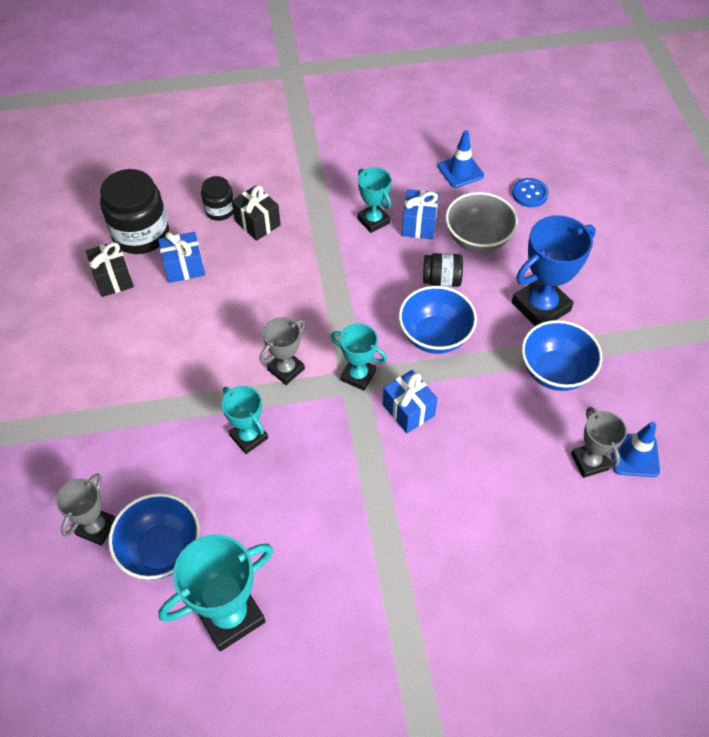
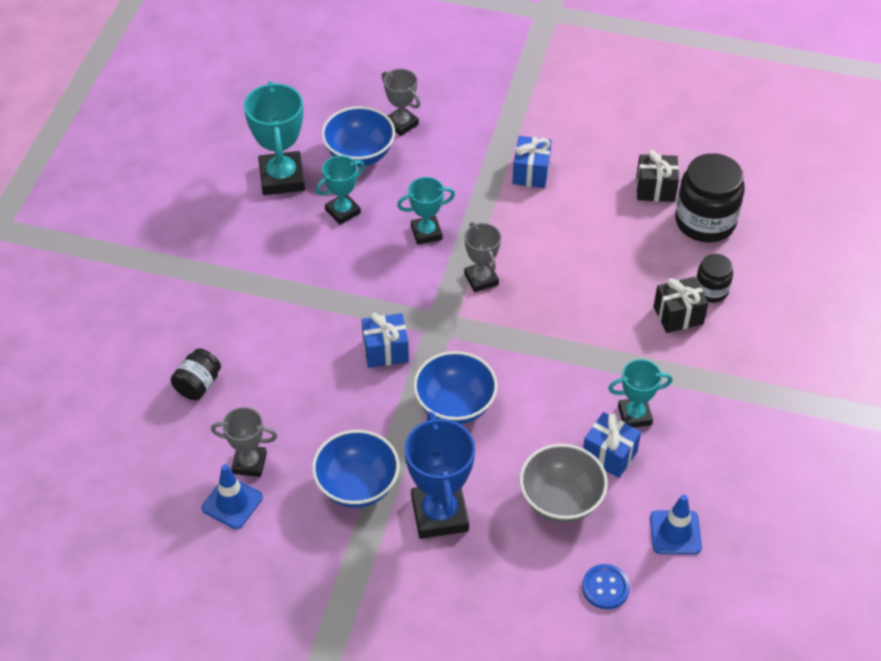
camera: 115 degrees right, 5 degrees down
(184, 267) = (644, 242): blue gift -> blue gift (531, 173)
(358, 375) = (444, 328): turquoise trophy -> turquoise trophy (343, 211)
(441, 280) = (522, 441): black jar -> black jar (198, 385)

